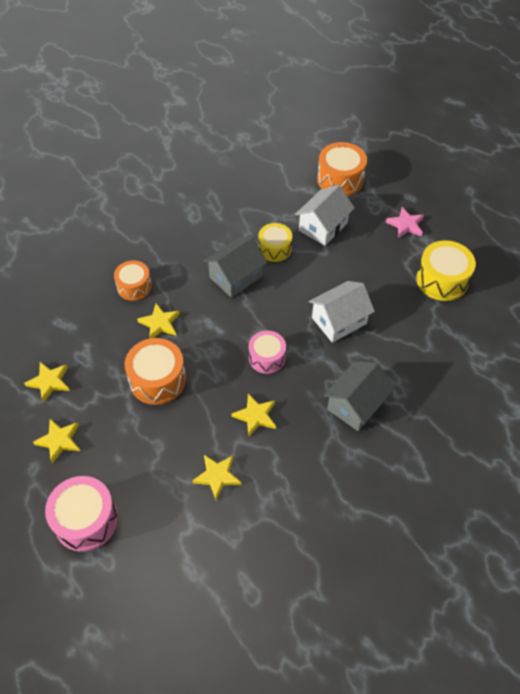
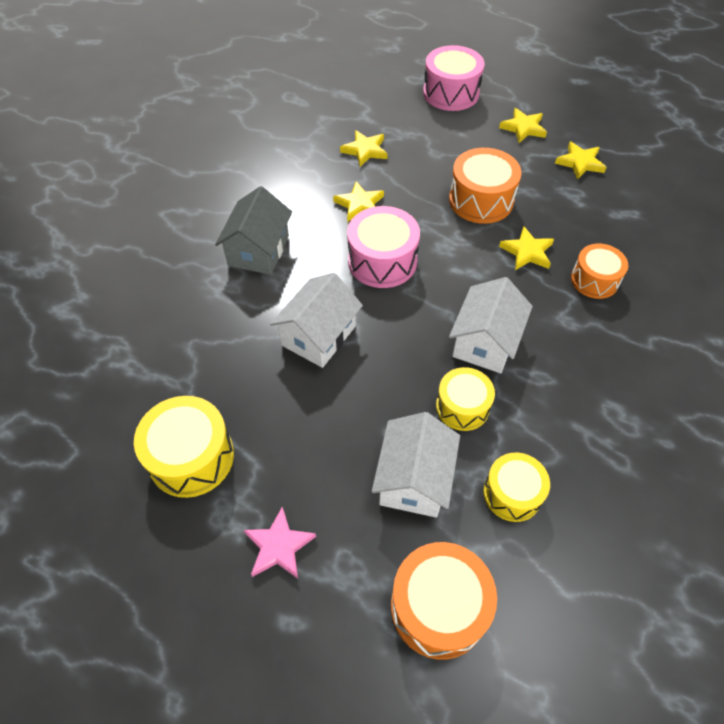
camera: 155 degrees right, 0 degrees up
(235, 277) = (485, 342): grey house -> white house
(267, 358) = (382, 261): pink drum -> pink drum, size x1.51
(277, 204) = (512, 493): none -> yellow drum

